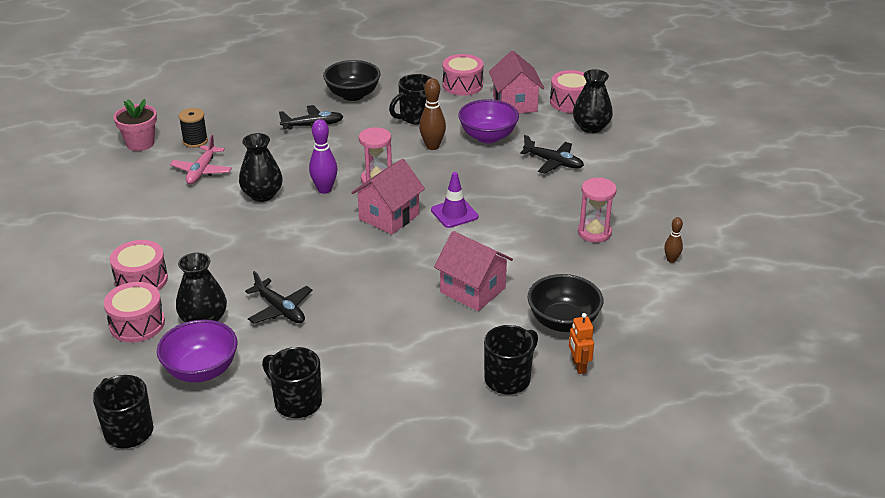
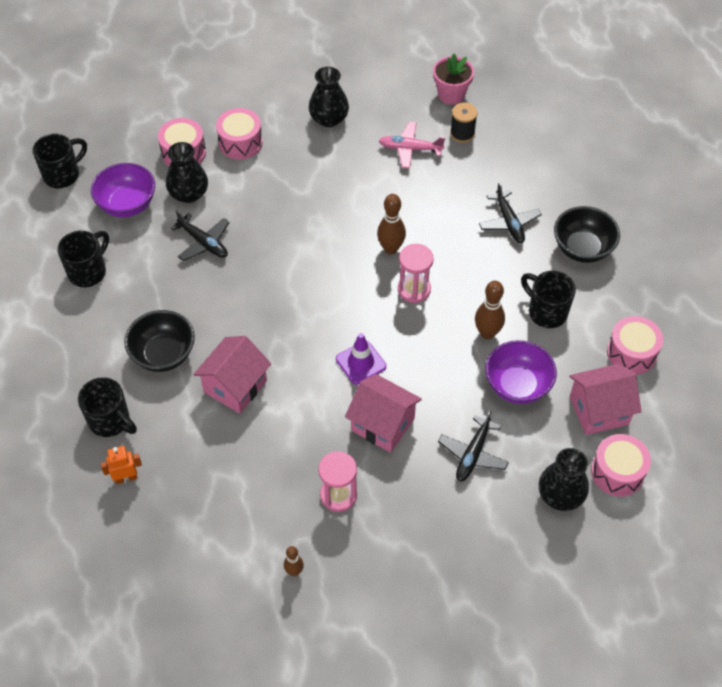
camera: 85 degrees right, 20 degrees up
(262, 194) = (376, 201): black vase -> black vase (329, 119)
(280, 309) = (203, 243): black plane -> black plane turned 90 degrees counterclockwise
(324, 189) = (390, 248): purple bowling pin -> brown bowling pin
(389, 217) = (349, 307): pink house -> pink house (382, 424)
(563, 322) = (189, 465): black bowl -> black bowl (163, 354)

